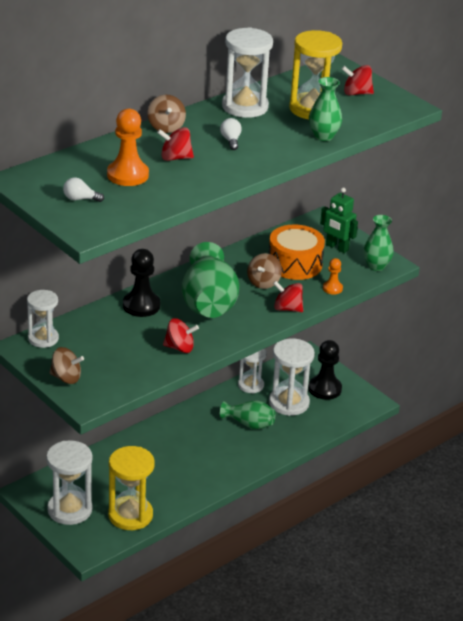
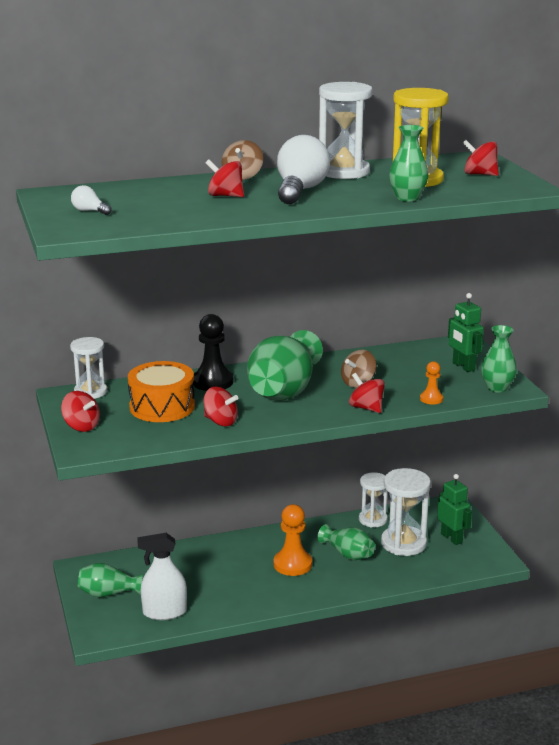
camera: 25 degrees right, 10 degrees down
(66, 378) = (81, 426): brown spinning top -> red spinning top
(70, 510) = (108, 593): white hourglass -> green vase
(127, 175) = (160, 201): orange pawn -> orange pawn (292, 564)
(130, 515) = (164, 612): yellow hourglass -> white spray bottle
(231, 140) = (300, 191): white light bulb -> white light bulb, size x2.19
(295, 264) = (405, 373): orange drum -> orange drum (162, 407)
(325, 389) = (451, 538): black pawn -> green robot

